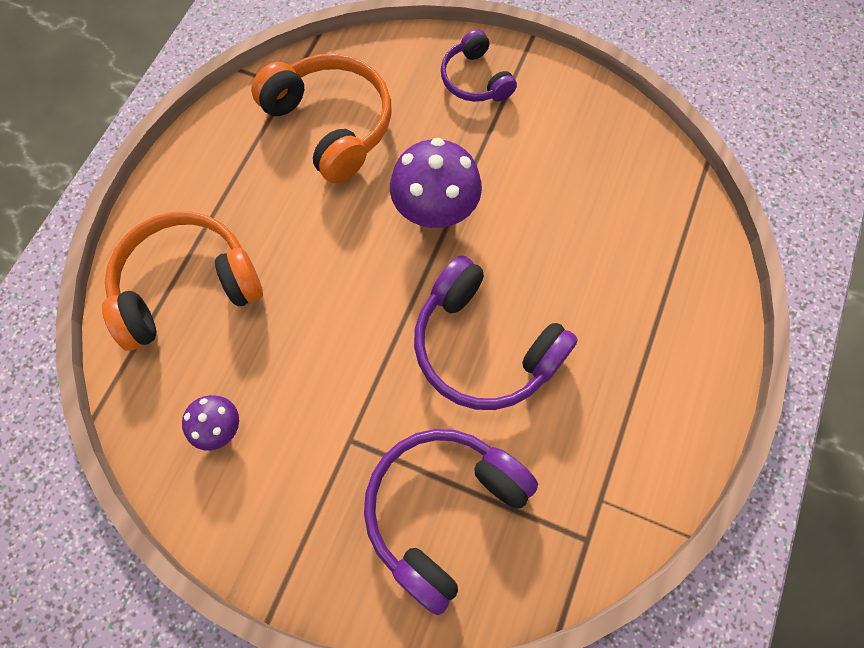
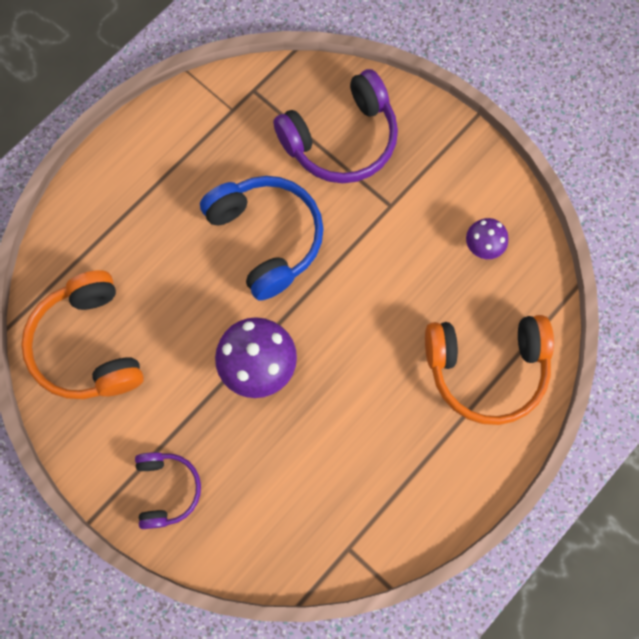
camera: 160 degrees left, 5 degrees up
(331, 124) = (319, 487): orange headphones -> orange headphones (88, 345)
(483, 347) = (267, 238): purple headphones -> blue headphones

